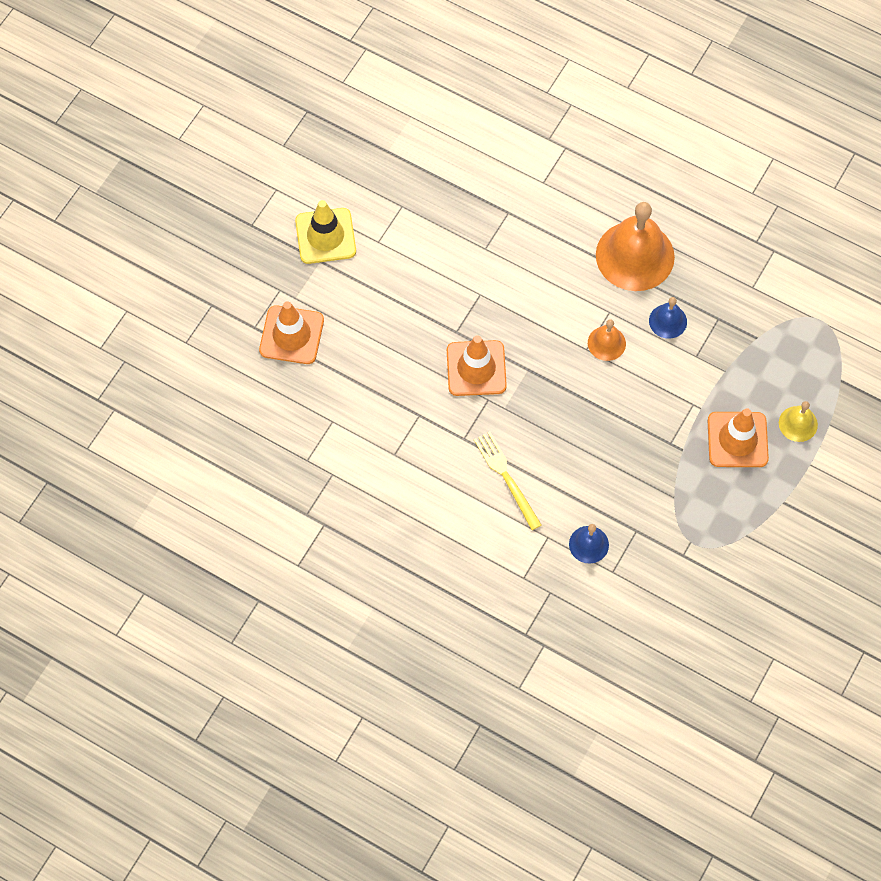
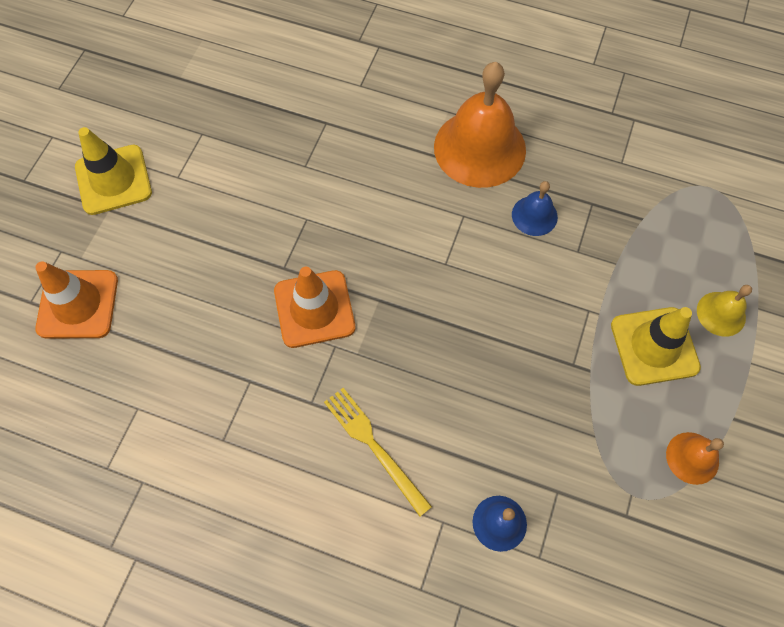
camera: 10 degrees left, 0 degrees up
(606, 343) = (468, 253): orange bell -> orange bell (692, 458)
(737, 440) = (654, 346): orange traffic cone -> yellow traffic cone

